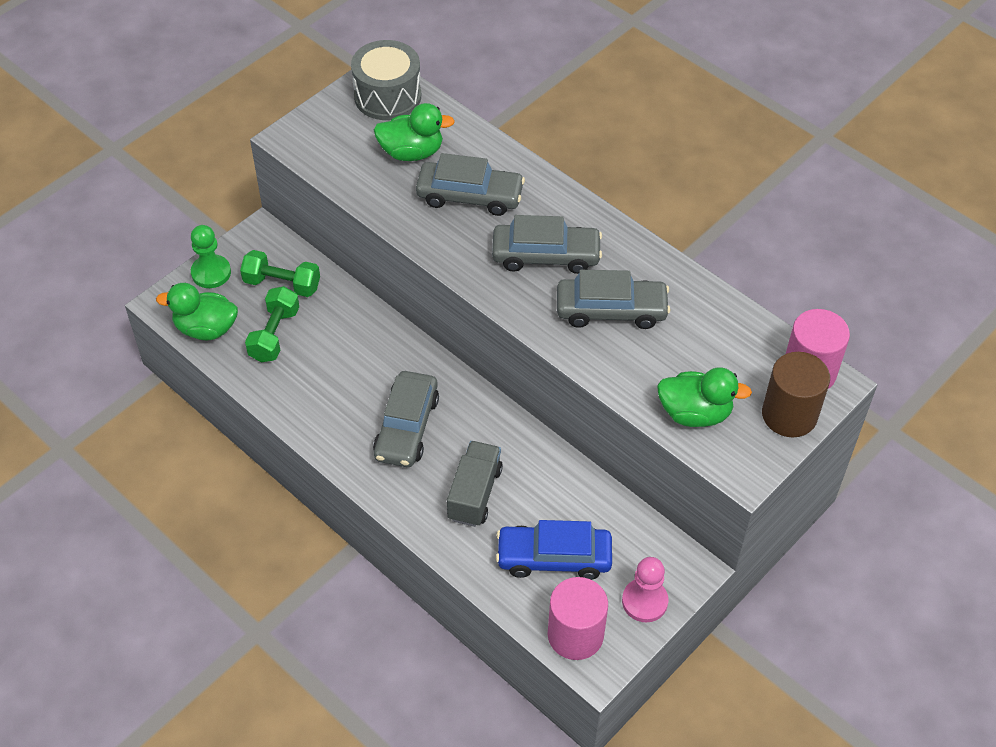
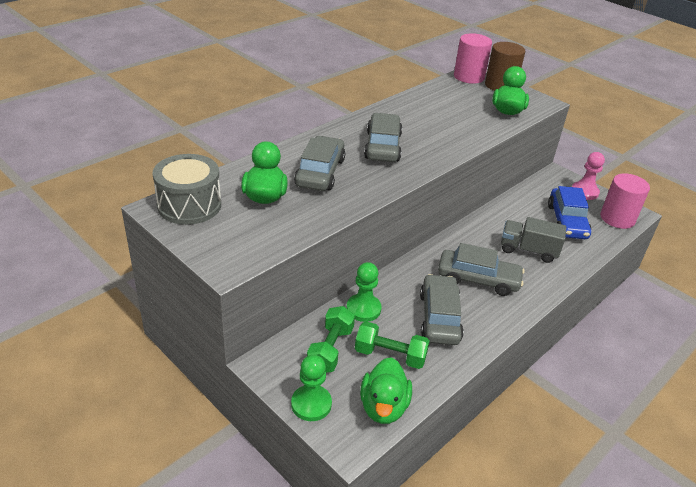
camera: 90 degrees left, 15 degrees down
(344, 311) = (363, 309): none -> green pawn
(611, 310) = (431, 128): grey car -> grey car (439, 317)

